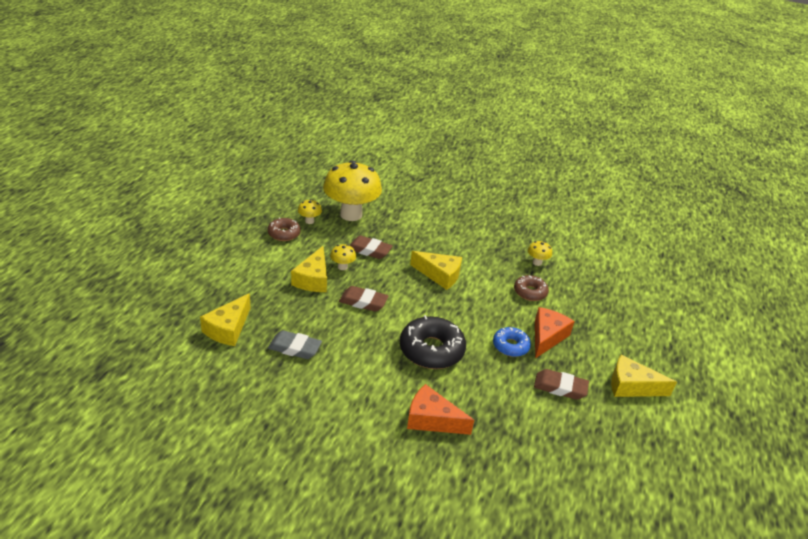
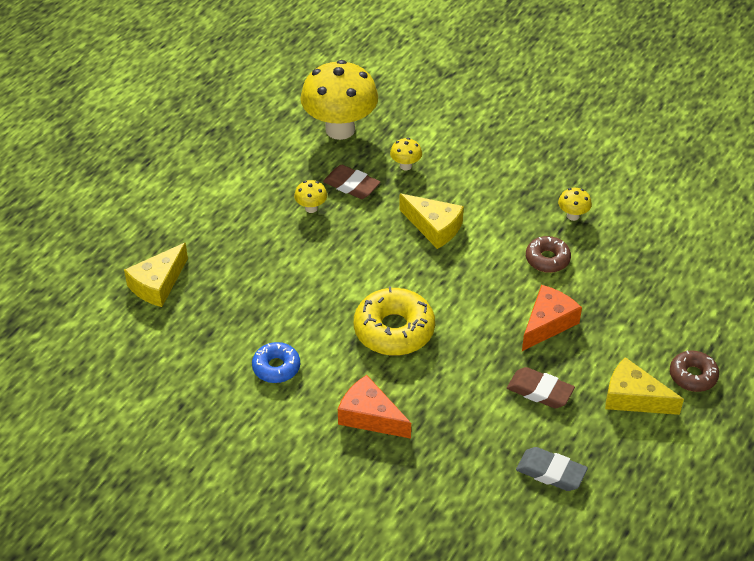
camera: 15 degrees right, 10 degrees up
(284, 233) = (247, 155): brown donut -> brown donut (693, 376)
(294, 348) = (230, 315): grey eraser -> grey eraser (551, 472)
(309, 221) = (283, 137): yellow mushroom -> yellow mushroom (405, 166)
(313, 279) = (270, 223): yellow cheese -> none
(363, 302) = (326, 259): brown eraser -> none
(431, 350) = (394, 330): black donut -> yellow donut
(510, 346) = (495, 332): blue donut -> blue donut (276, 367)

